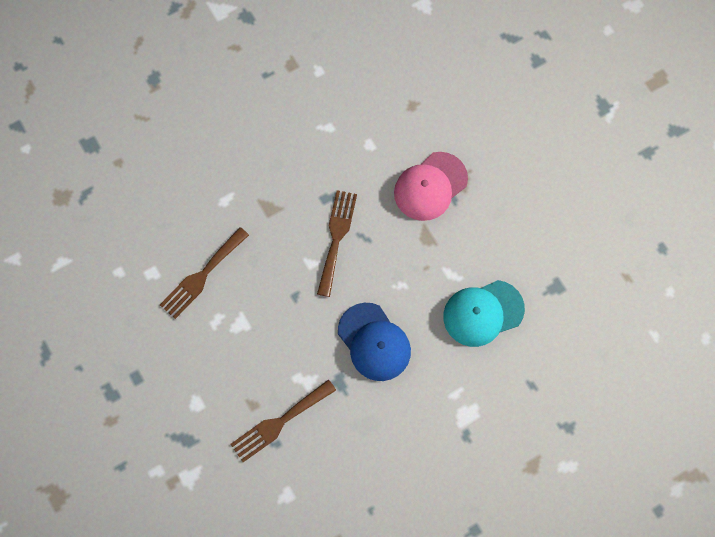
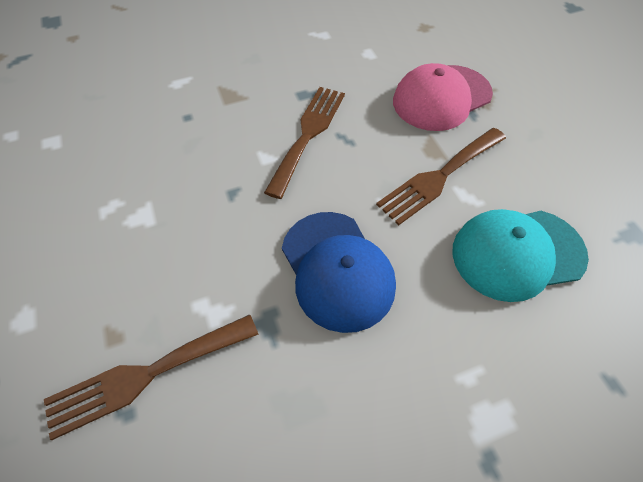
camera: 10 degrees right, 15 degrees down
(202, 276) = (114, 152): brown fork -> brown fork (439, 177)

